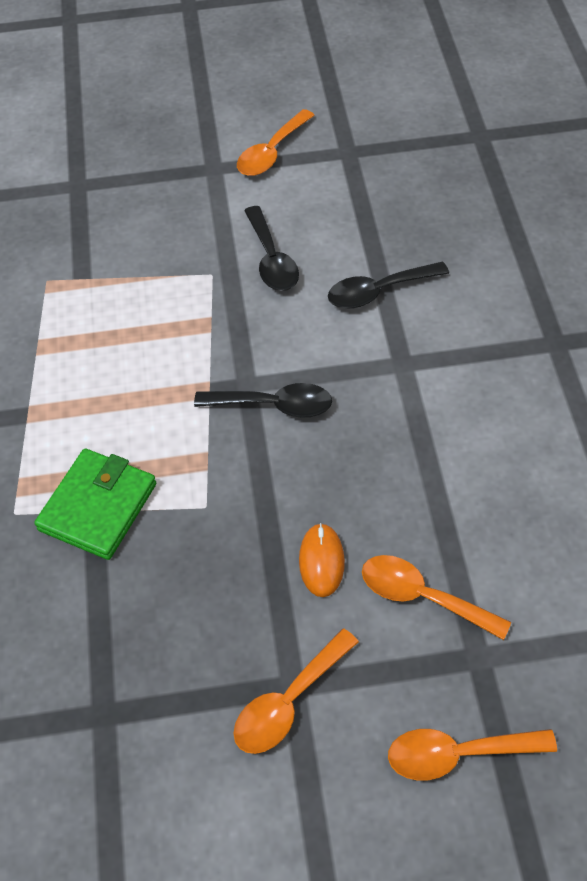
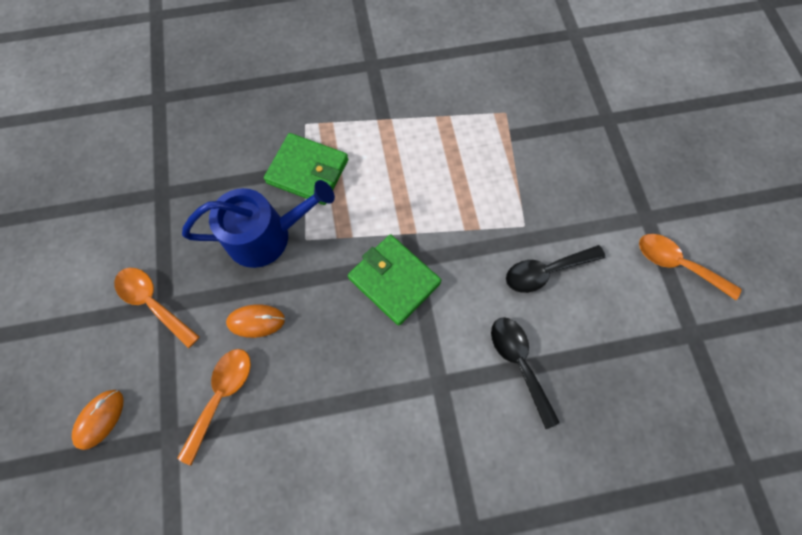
camera: 85 degrees right, 15 degrees up
(195, 556) = (266, 235): none -> blue watering can
(273, 405) = (394, 280): black spoon -> green wallet
(458, 754) = (100, 419): orange spoon -> orange mouse

